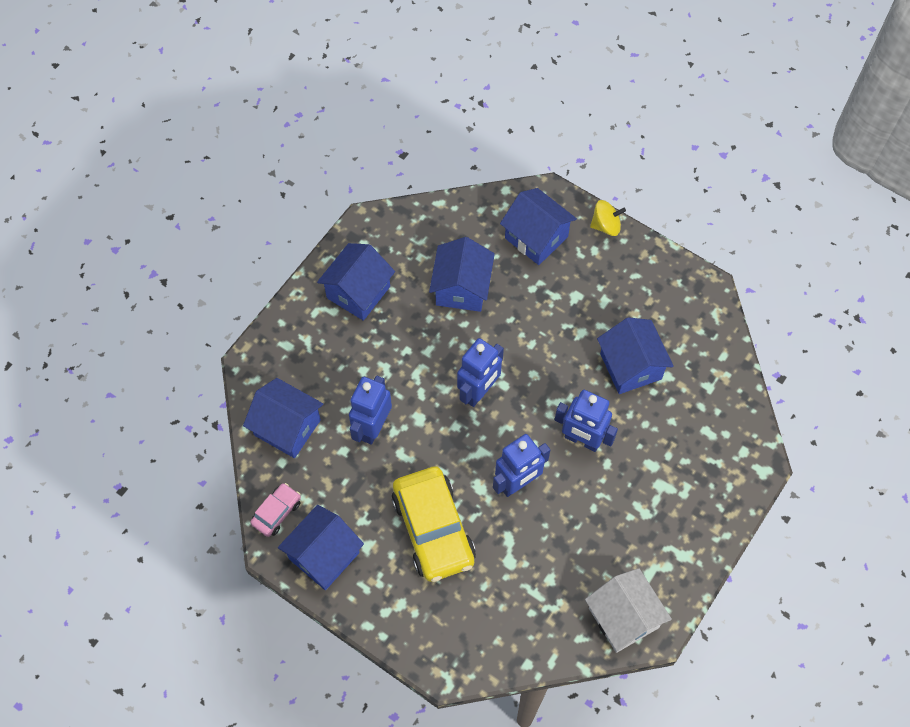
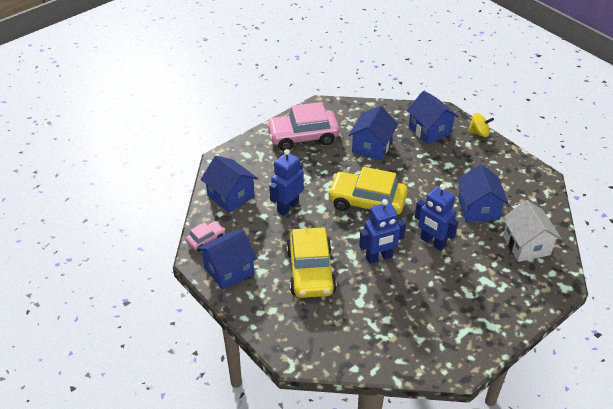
camera: 15 degrees right, 20 degrees down
(358, 292) = (303, 137): blue house -> pink car
(479, 392) = (367, 202): blue robot -> yellow car
(623, 617) = (436, 355): white house -> white house (526, 245)

